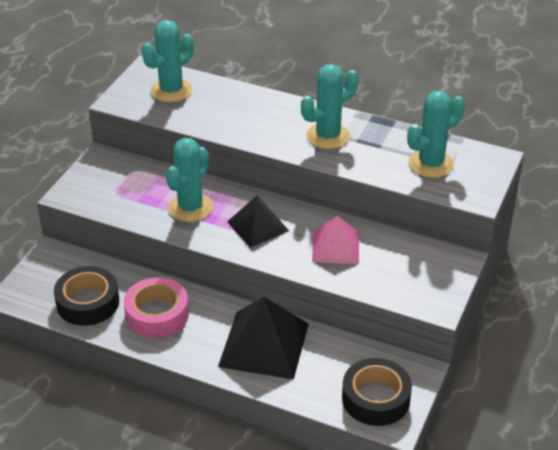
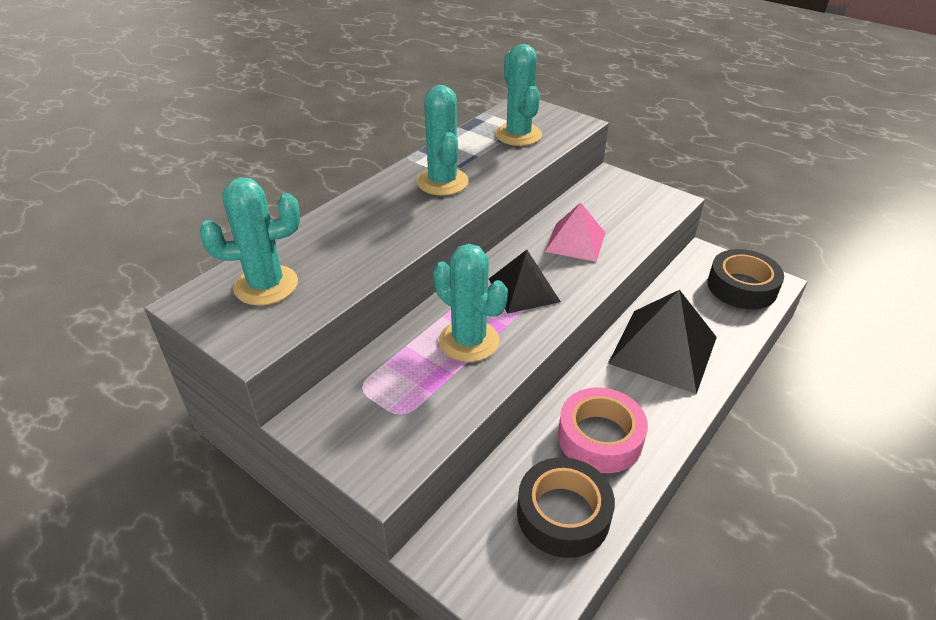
camera: 75 degrees left, 0 degrees up
(171, 91) = (266, 285): turquoise cactus -> turquoise cactus turned 75 degrees counterclockwise

